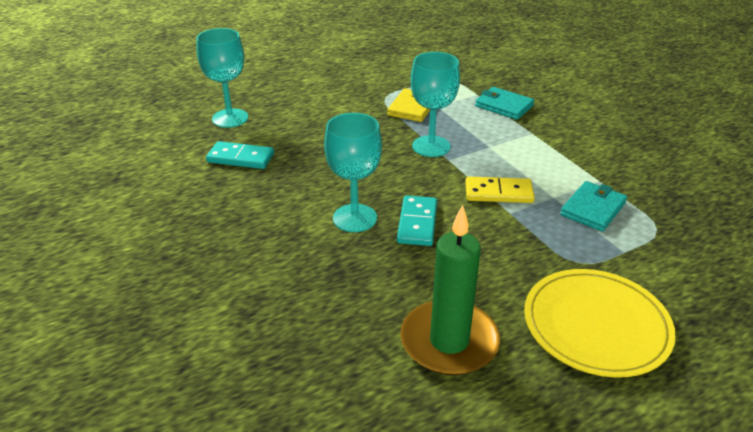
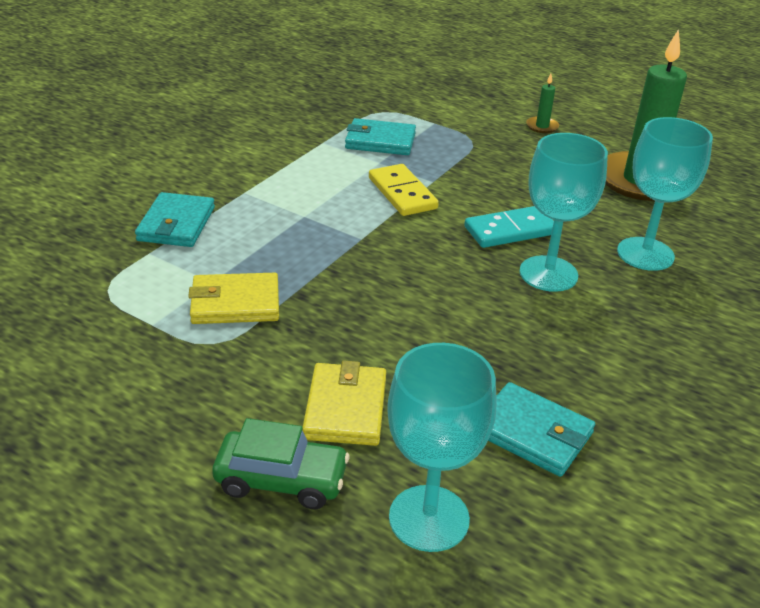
camera: 120 degrees left, 0 degrees up
(240, 158) = (533, 433): turquoise domino -> turquoise wallet
(285, 95) = (281, 480): none -> green car
(309, 117) = (345, 408): none -> yellow wallet
(431, 146) = (339, 259): turquoise goblet -> turquoise goblet (645, 254)
(596, 325) = (542, 126): yellow plate -> green candle

